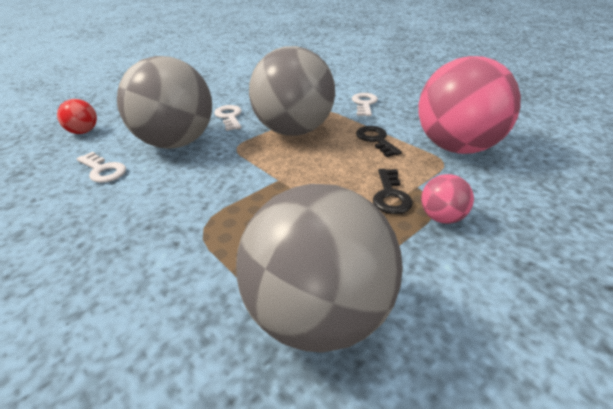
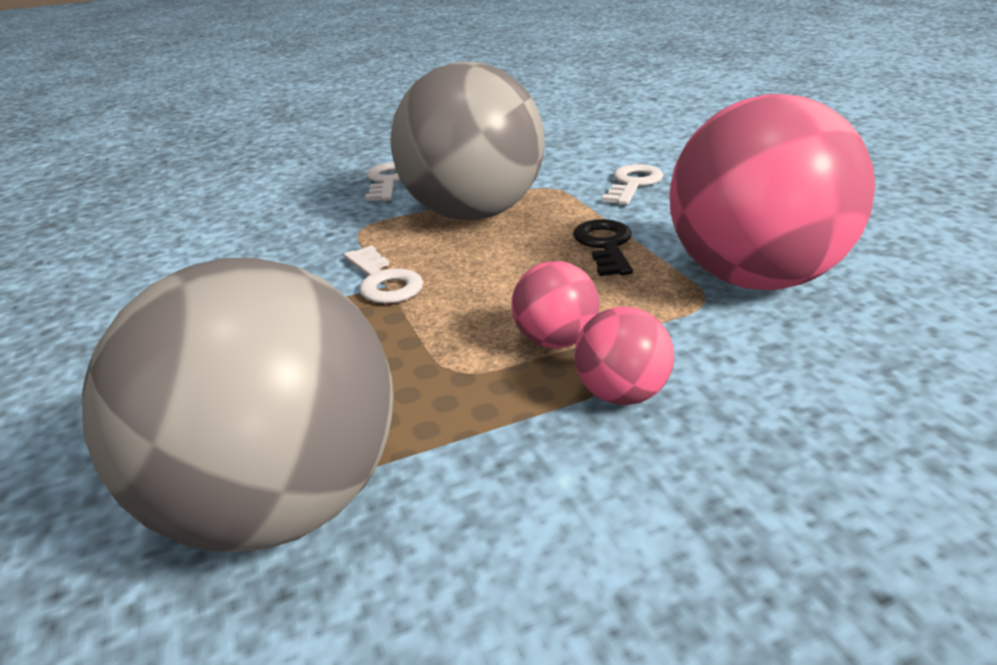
camera: 20 degrees right, 5 degrees down
(83, 132) = (169, 180): red ball -> none
(103, 170) = (151, 235): white key -> white key (383, 281)
(176, 143) = (279, 210): grey ball -> none
(390, 196) = (555, 341): black key -> pink ball

